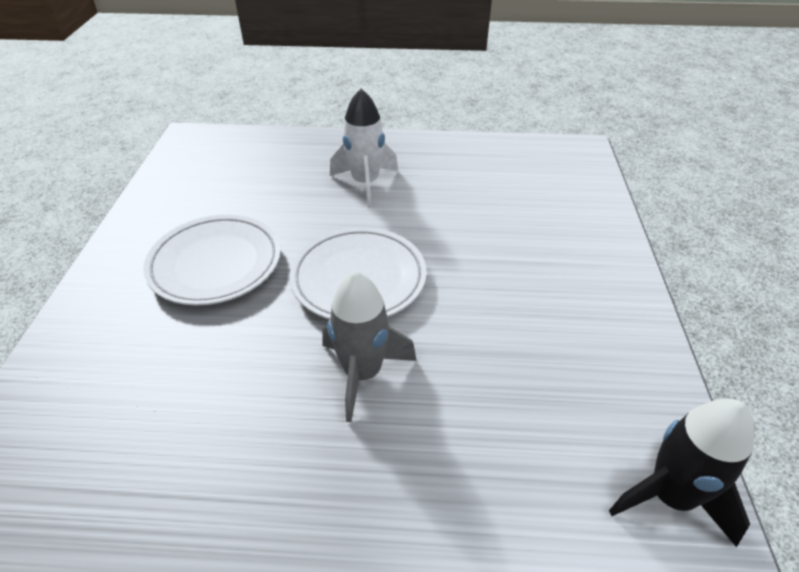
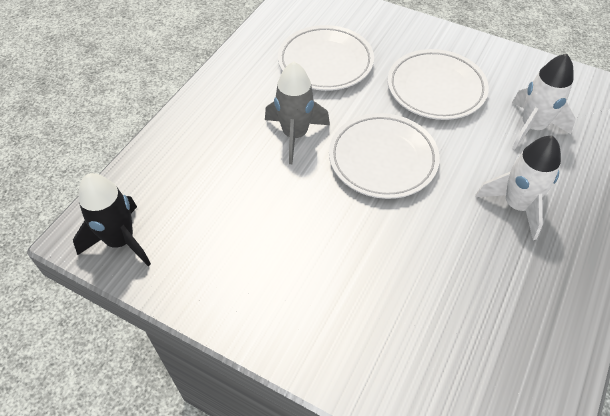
camera: 115 degrees right, 10 degrees up
(189, 393) = (325, 62): none -> white plate
(255, 188) = (532, 127): none -> white rocket

